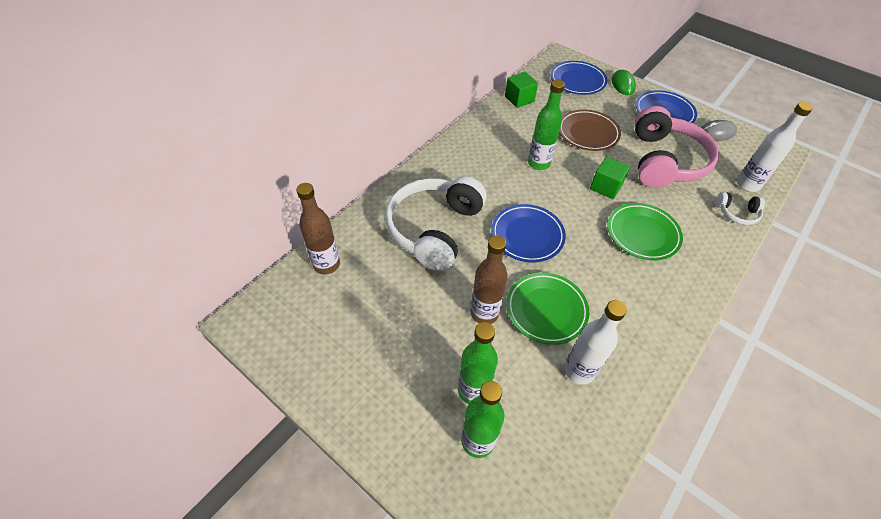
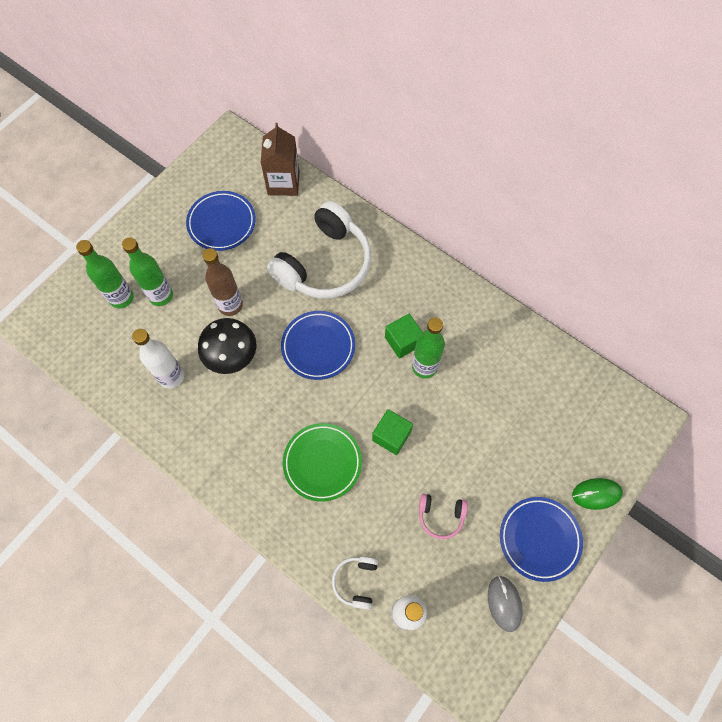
camera: 90 degrees right, 15 degrees up
(326, 264) = (283, 183): brown bottle -> brown carton
(434, 229) = (325, 264): white headphones -> white headphones turned 105 degrees clockwise
(519, 99) = (542, 354): green cube -> green cube (403, 341)
(546, 310) = (232, 356): green plate -> black mushroom
(577, 81) = (594, 432): blue plate -> blue plate (222, 223)
(587, 133) = (484, 429): brown plate -> none
(665, 161) = (440, 516): pink headphones -> pink headphones, size x0.44

